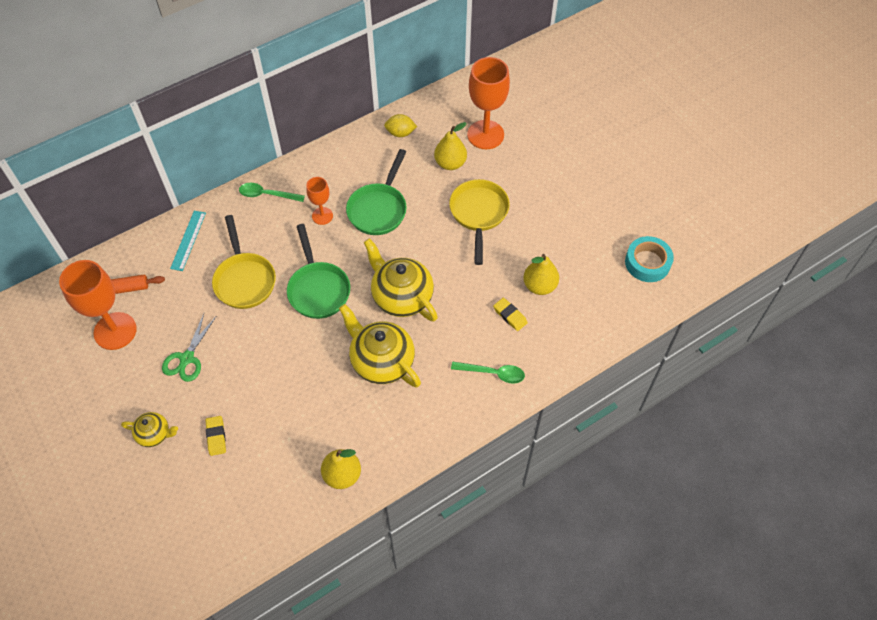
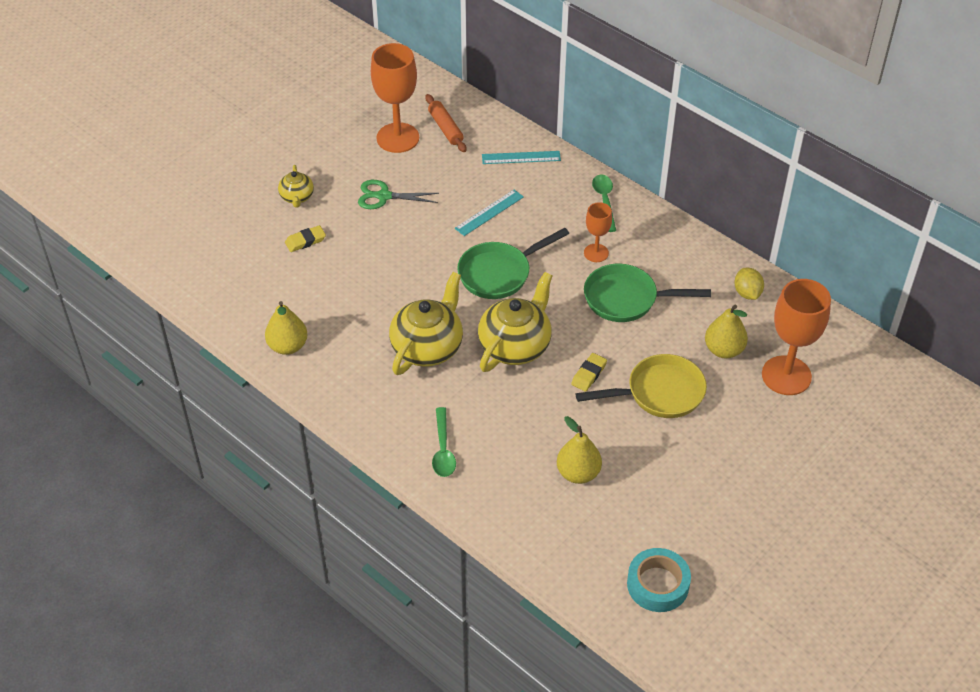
camera: 75 degrees right, 10 degrees down
(244, 280) = (489, 212): yellow pan -> turquoise ruler
(510, 315) = (525, 451): yellow eraser -> yellow eraser (589, 374)

